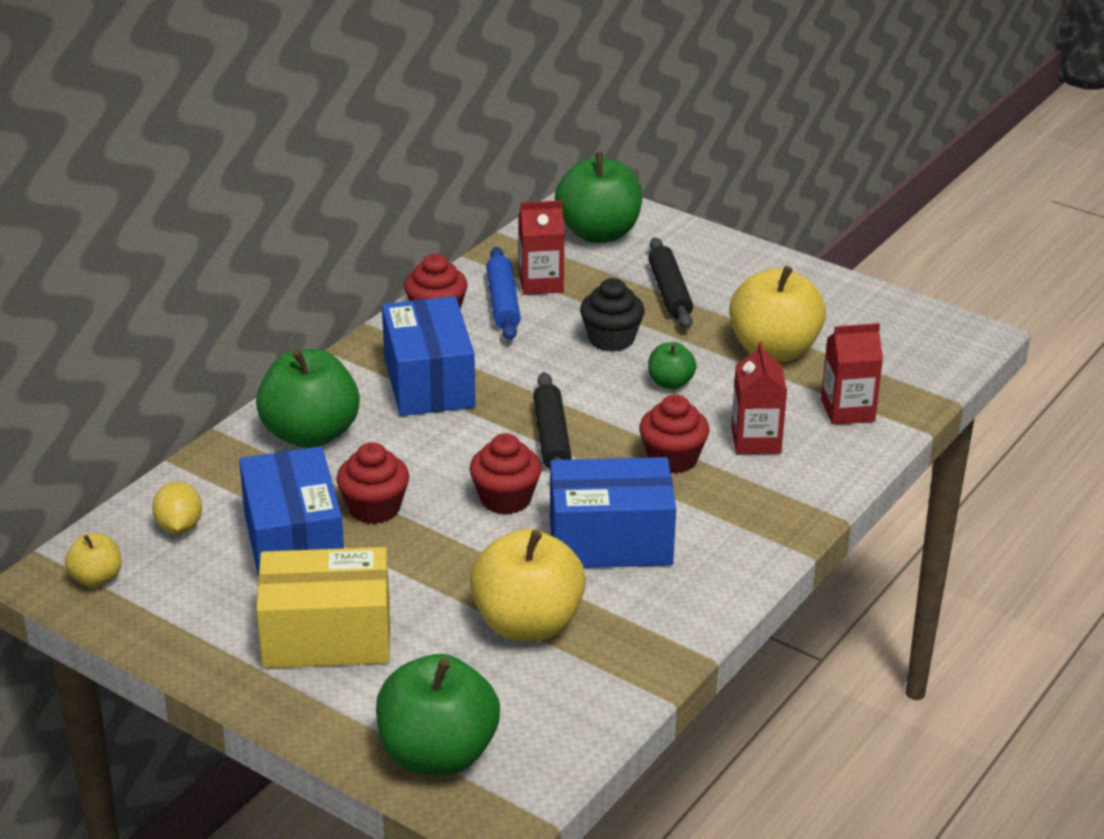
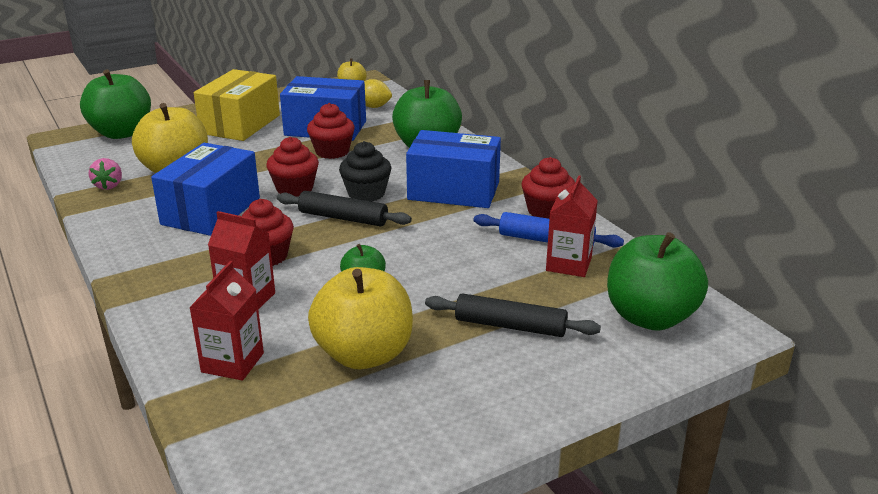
camera: 115 degrees right, 5 degrees down
(611, 339) = (452, 274): black cupcake -> black cupcake (366, 194)
(613, 665) = (109, 186): none -> pink strawberry

